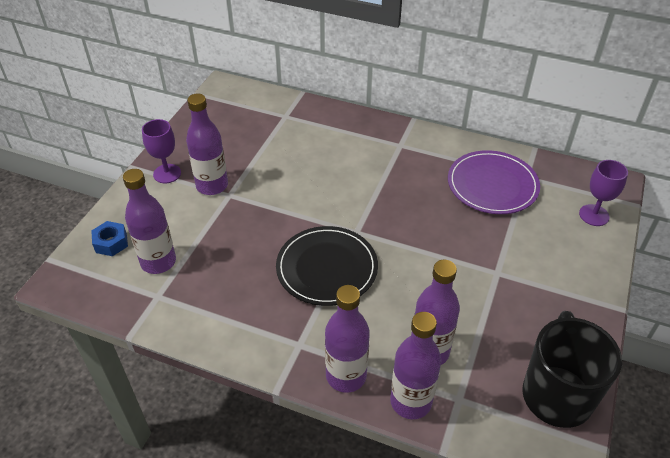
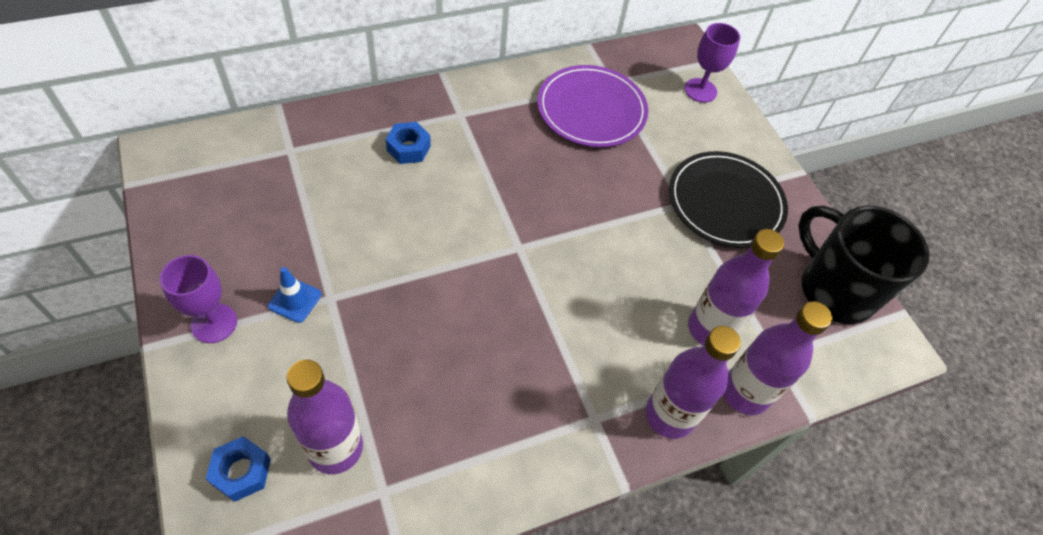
camera: 50 degrees left, 10 degrees up
(212, 186) = (295, 300): purple bottle -> blue traffic cone
(327, 268) = (533, 311): black plate -> black plate (725, 202)
(349, 147) = (408, 148): none -> blue nut

